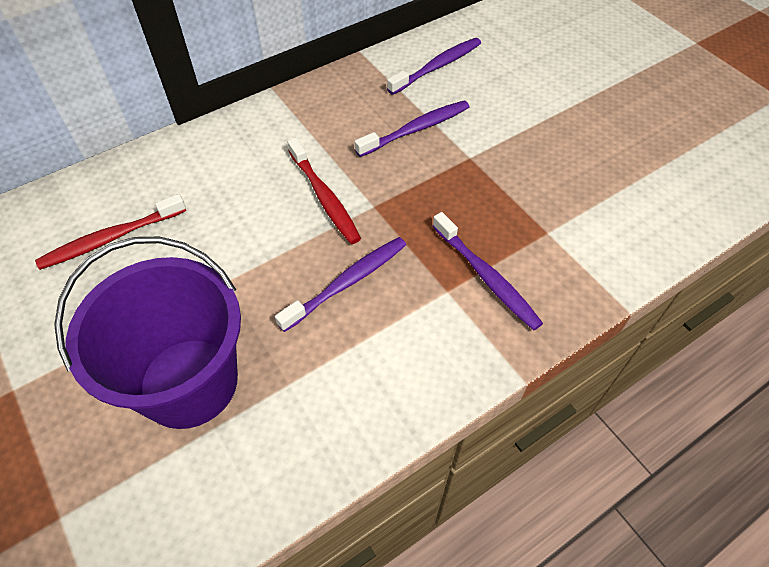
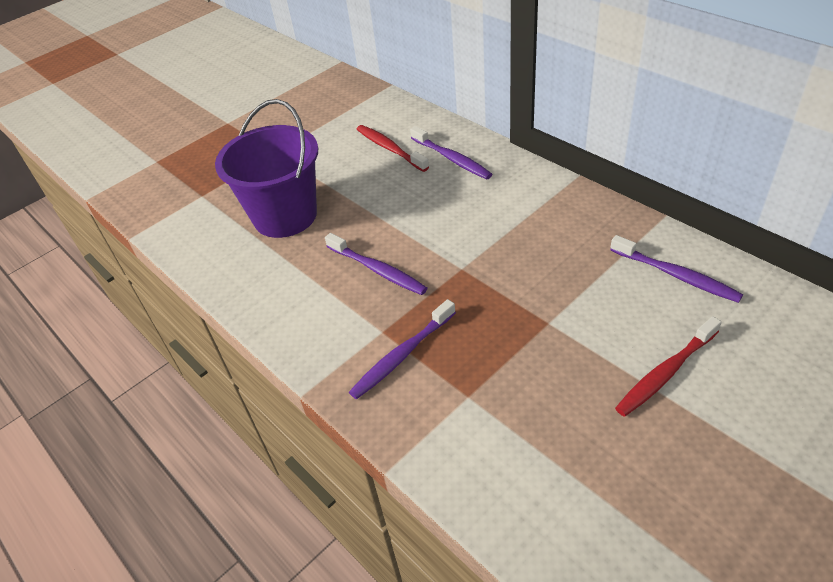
camera: 85 degrees right, 10 degrees down
(324, 197) = (461, 237): red toothbrush -> red toothbrush (665, 373)
(416, 129) = (570, 277): purple toothbrush -> purple toothbrush (452, 159)

